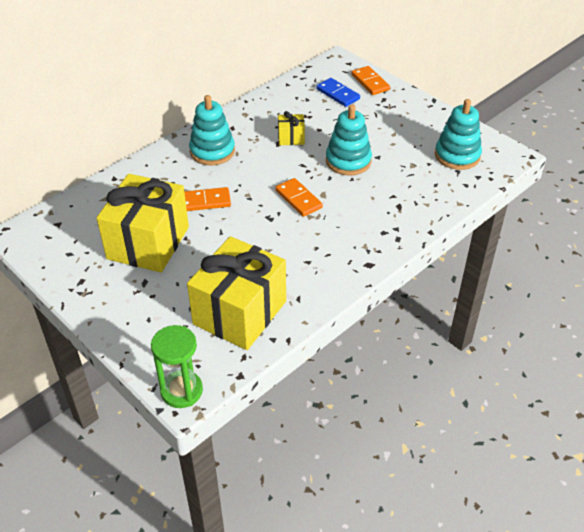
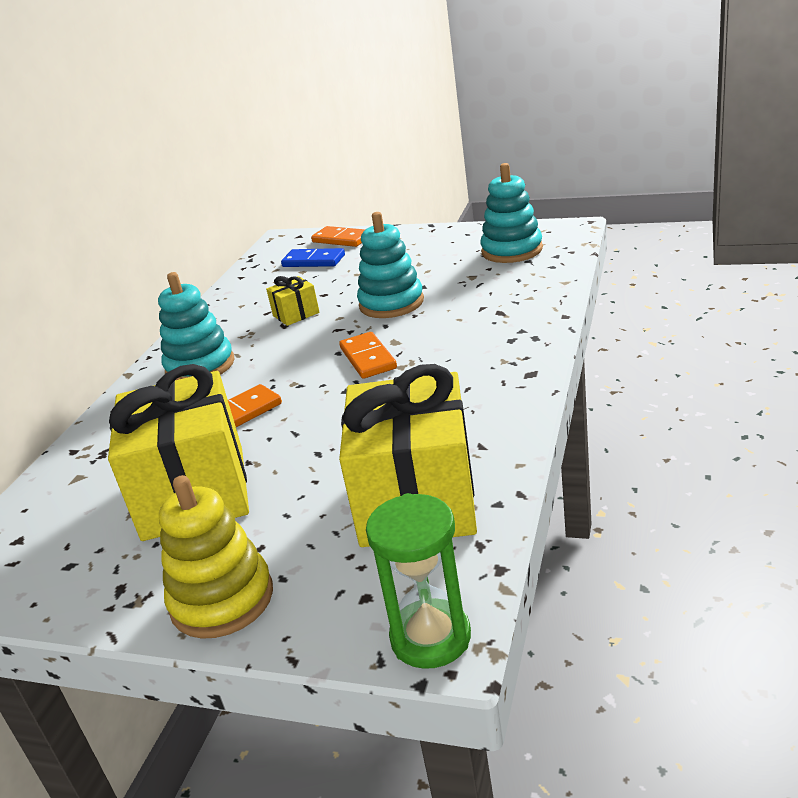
camera: 25 degrees left, 15 degrees down
(116, 315) = (222, 599): none -> yellow stacking toy
(298, 199) = (368, 358): orange domino -> orange domino turned 45 degrees clockwise

